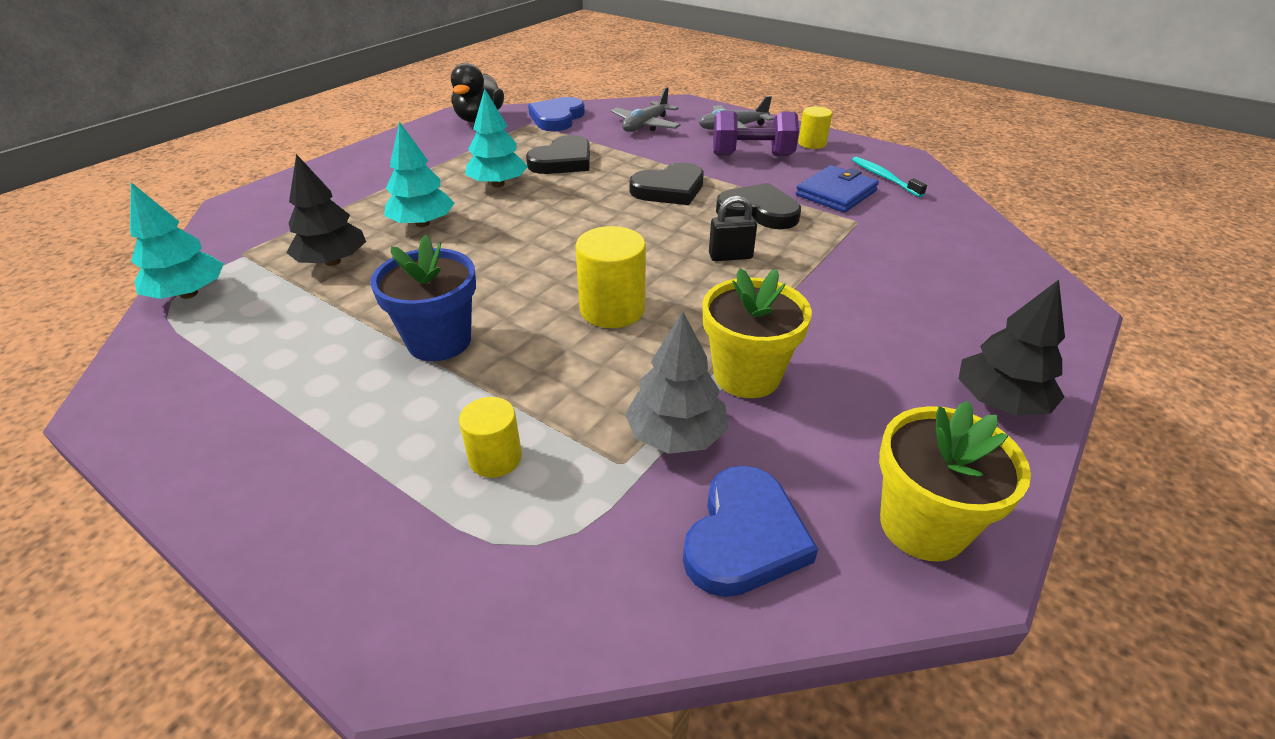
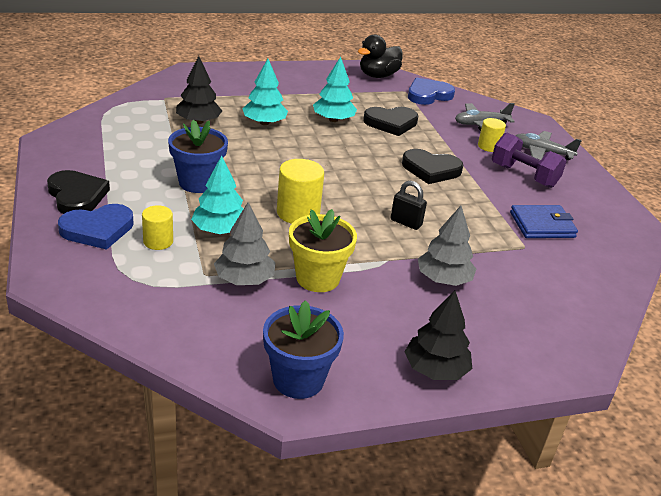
camera: 35 degrees right, 5 degrees down
(189, 294) = (123, 106): turquoise tree -> turquoise tree (220, 230)
(744, 537) = (214, 330): blue heart -> blue heart (98, 229)
(758, 212) = (466, 209): black heart -> black heart (77, 196)
(812, 143) = (584, 188): yellow cylinder -> yellow cylinder (488, 146)
(852, 296) = (443, 279): none -> grey tree
(884, 177) = (598, 233): turquoise toothbrush -> none
(922, 525) = (298, 379): yellow flower pot -> blue flower pot

